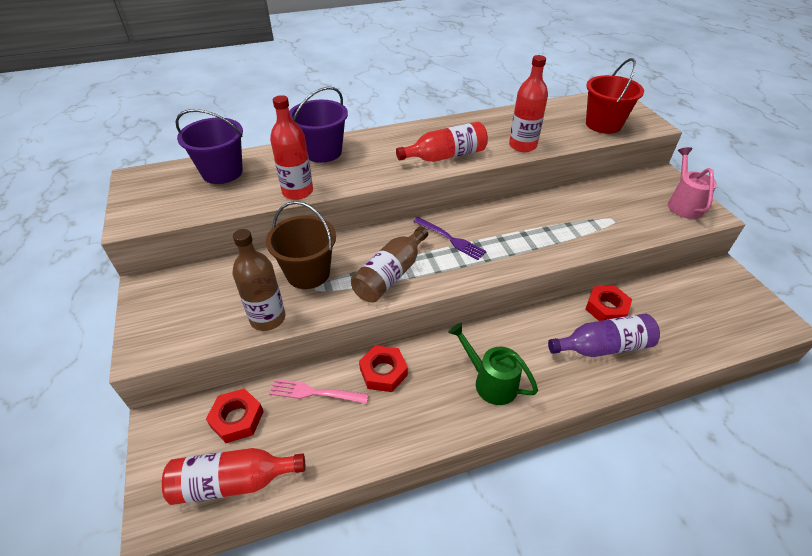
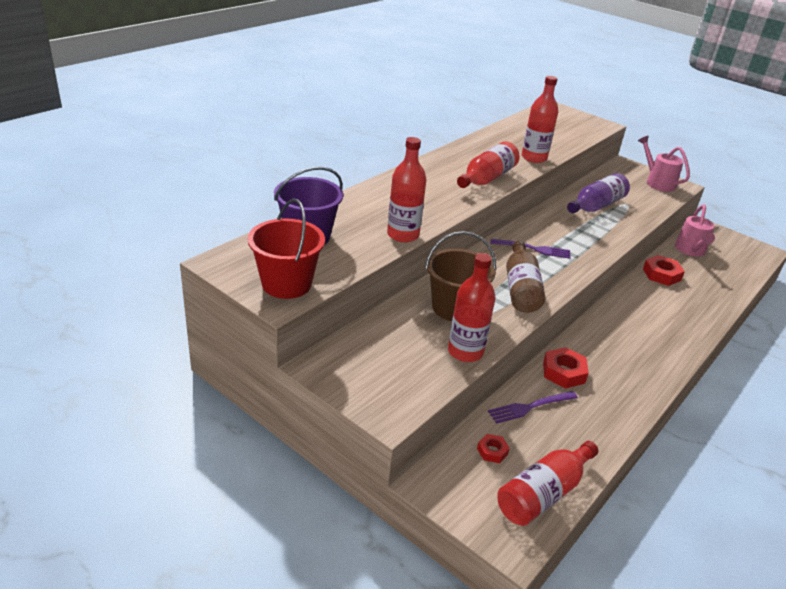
camera: 35 degrees left, 10 degrees down
(237, 419) = (492, 451): red nut -> red nut, size x0.59
(267, 318) = (465, 352): brown bottle -> red bottle
(315, 392) = (530, 407): pink fork -> purple fork
(323, 152) = (379, 197): purple bucket -> none
(490, 382) = (641, 350): green watering can -> none
(603, 124) = (570, 130): red bucket -> red bucket (286, 284)
(603, 347) = (685, 300): purple bottle -> purple bottle (596, 206)
(675, 293) = (691, 251): none -> pink watering can

